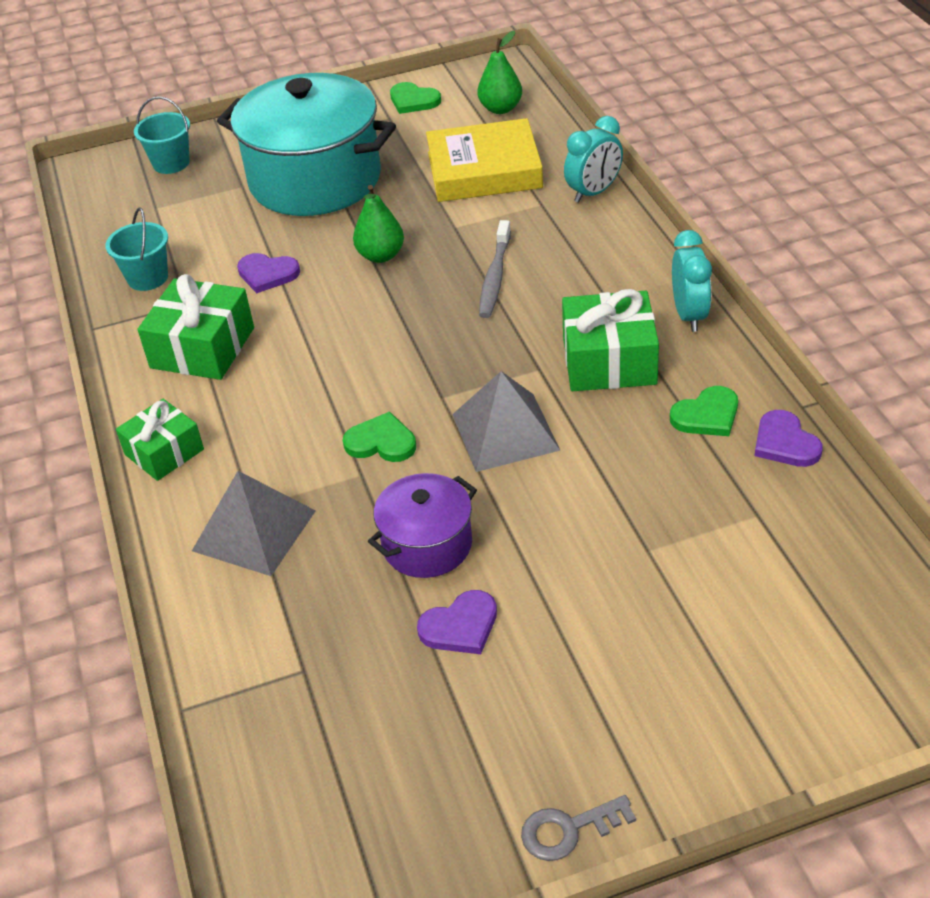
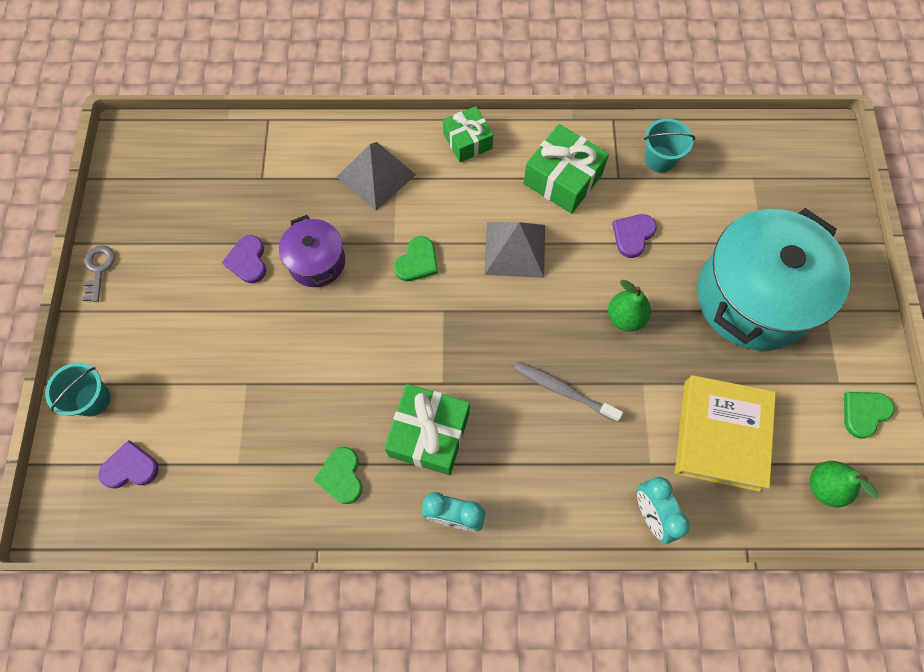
camera: 105 degrees right, 25 degrees up
(171, 163) = (816, 198): turquoise bucket -> turquoise bucket (93, 399)
(505, 432) = (390, 338): grey pyramid -> grey pyramid (515, 249)
(785, 443) = (289, 516): purple heart -> purple heart (130, 467)

